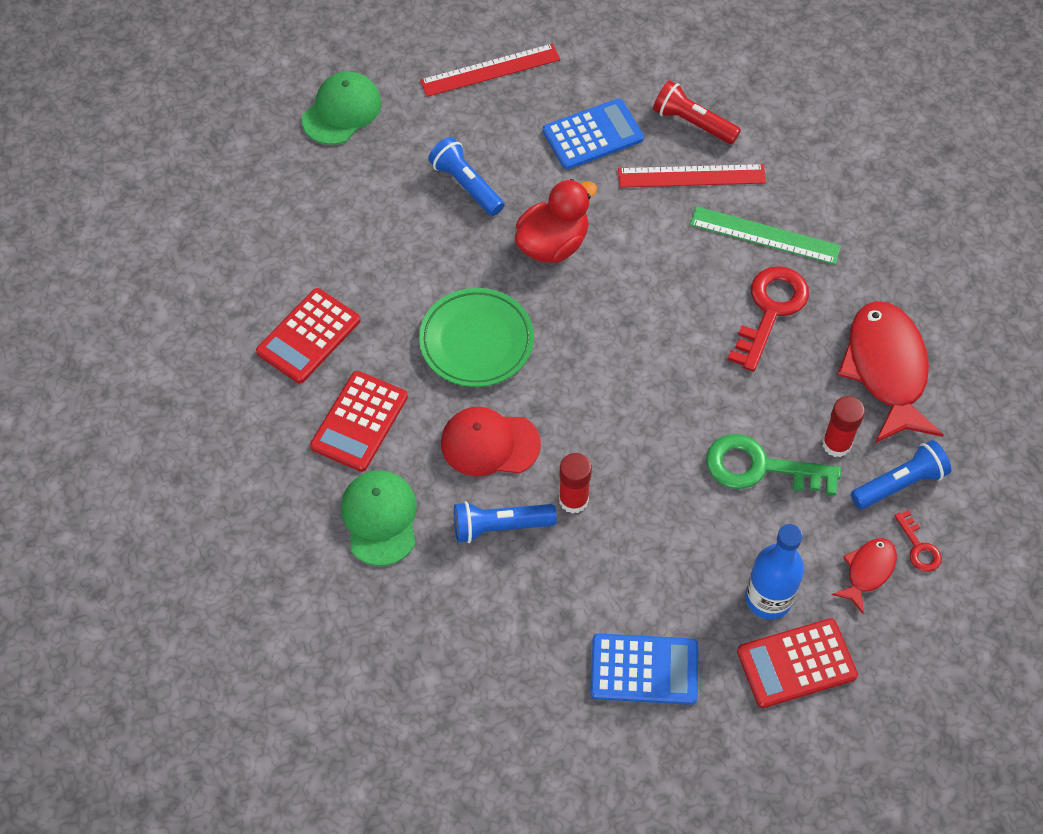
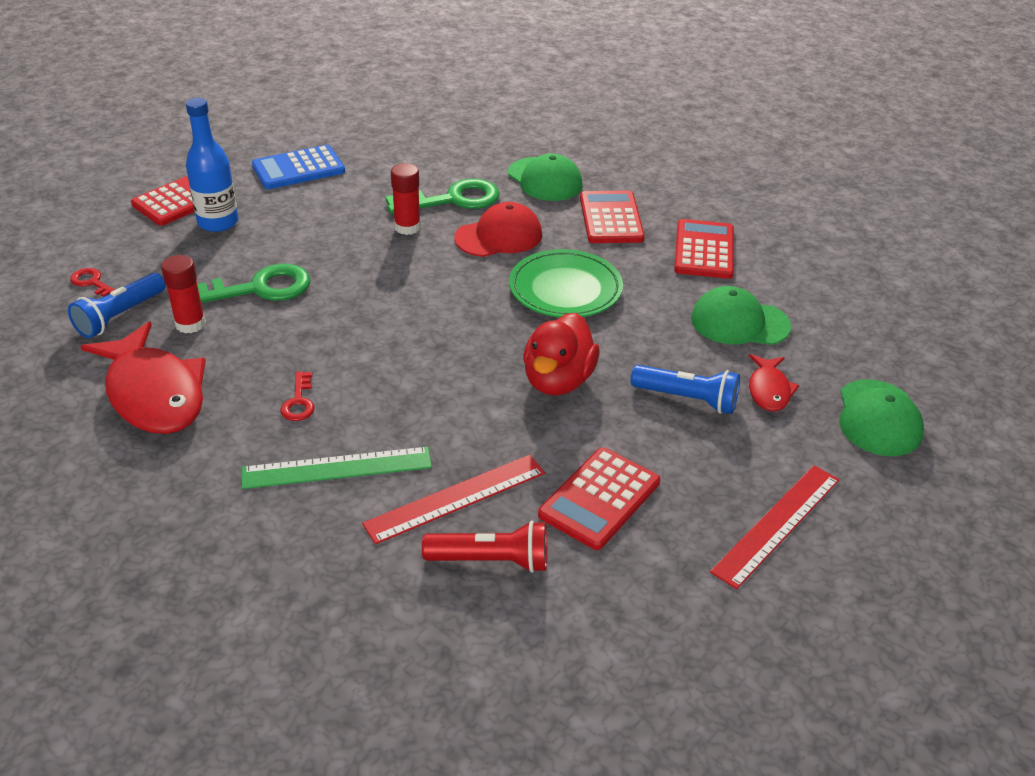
camera: 150 degrees right, 20 degrees down
(358, 239) = (739, 322): none -> green cap
(500, 526) = (453, 200): blue flashlight -> green key
(592, 135) = (599, 498): blue calculator -> red calculator
(770, 310) = (299, 402): red key -> red key, size x0.50
(867, 571) = (137, 258): red fish -> red fish (769, 390)

